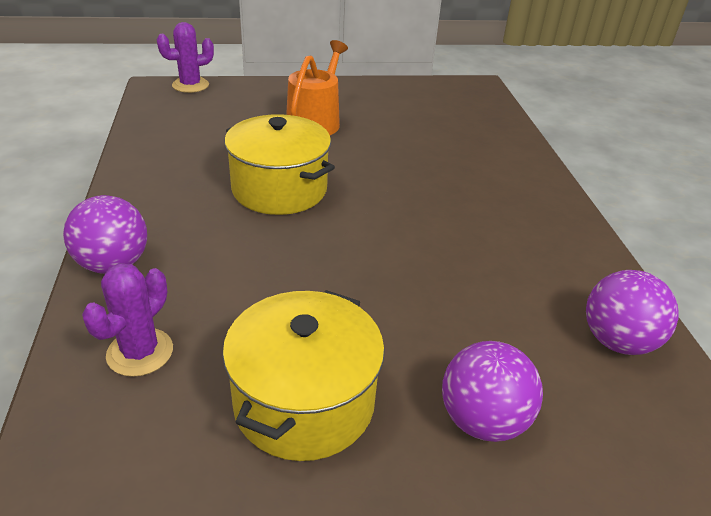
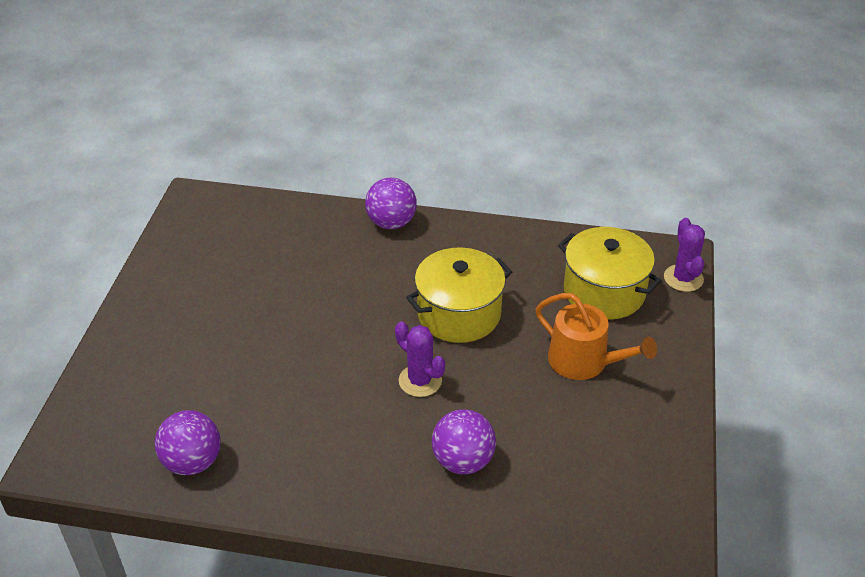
camera: 110 degrees right, 5 degrees up
(140, 352) = (304, 231): purple cactus -> purple cactus (420, 381)
(304, 402) = (233, 289): yellow pot -> yellow pot (604, 292)
(482, 420) = (177, 361): purple ball -> purple ball (463, 461)

